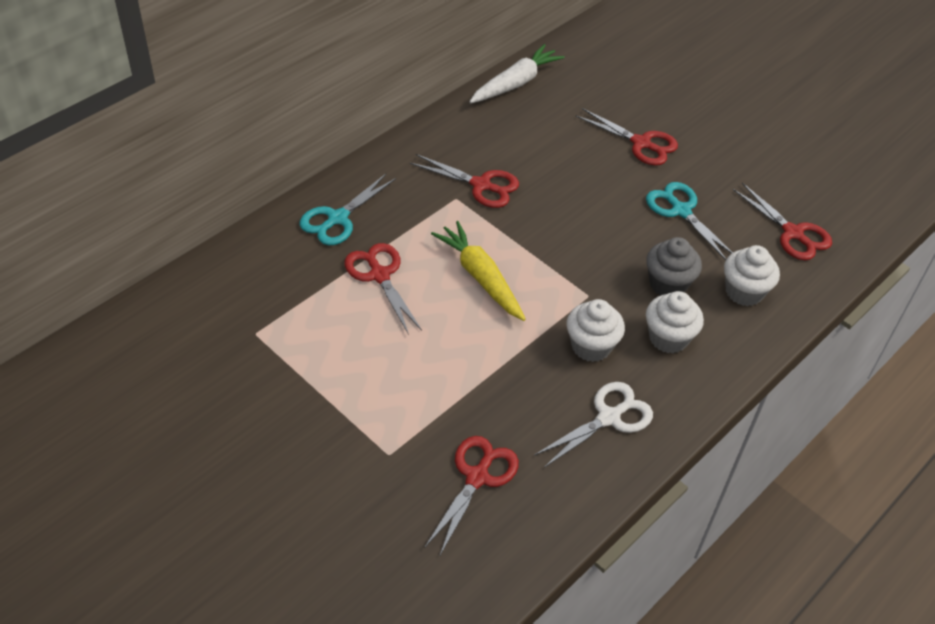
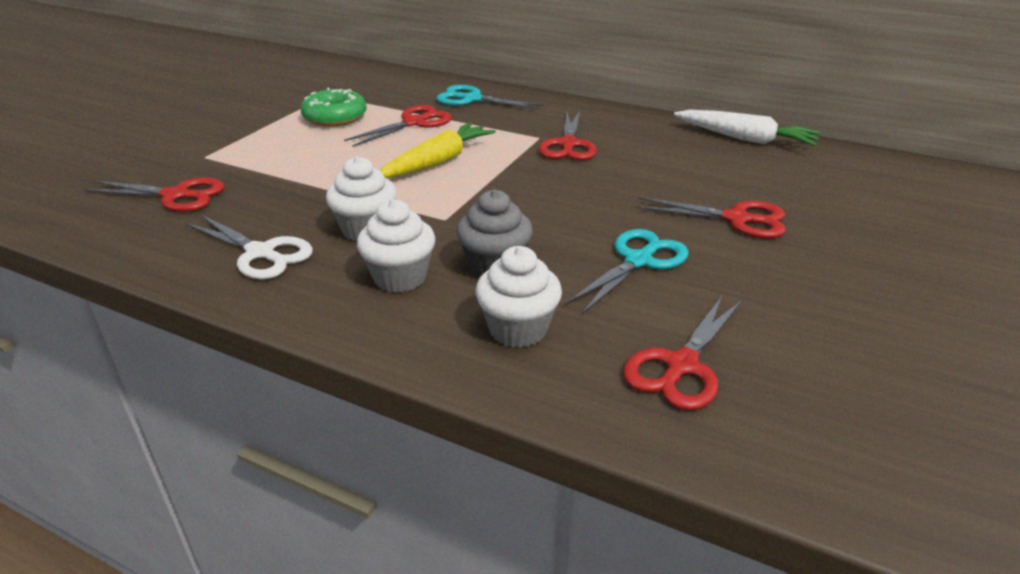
camera: 75 degrees right, 15 degrees down
(332, 335) = (335, 117): none -> green donut
(641, 143) = (737, 219): red scissors -> red scissors turned 90 degrees counterclockwise

